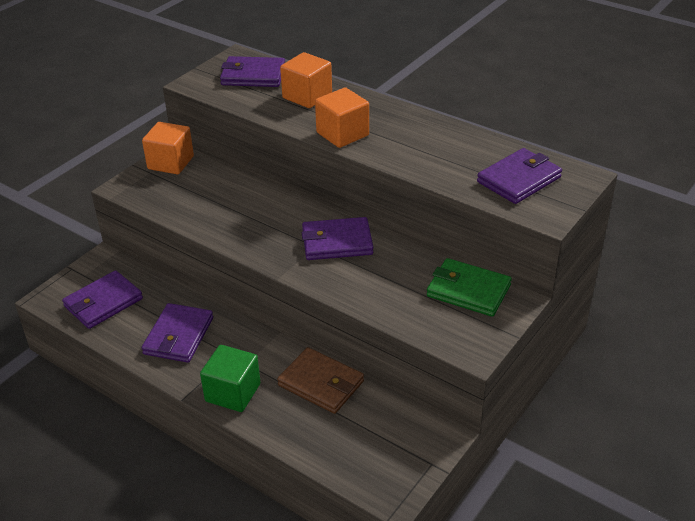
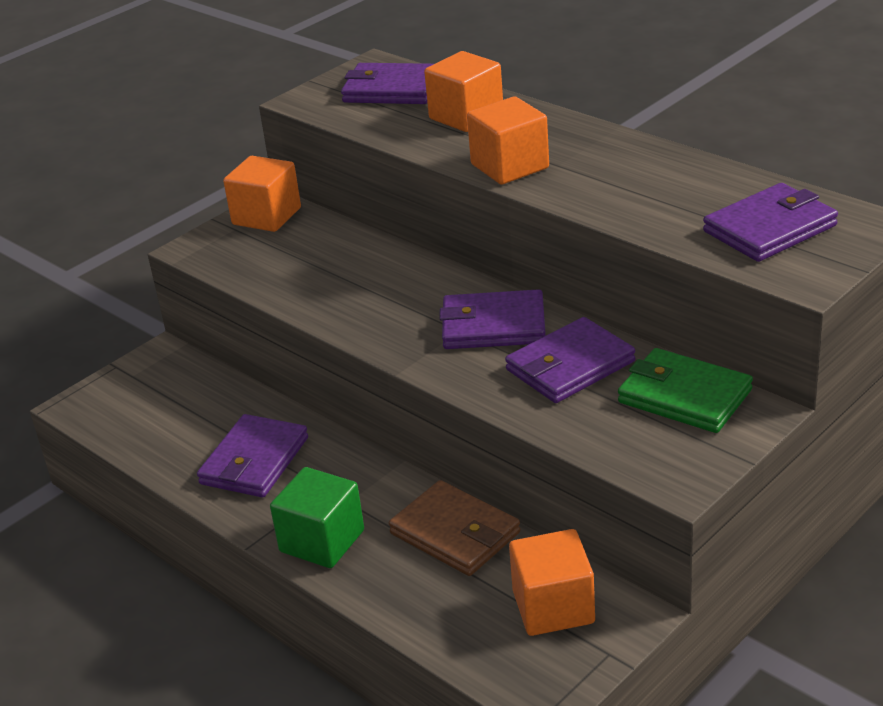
camera: 10 degrees right, 5 degrees down
(103, 302) = (154, 413): purple wallet -> purple wallet (570, 366)
(392, 433) = (553, 607): none -> orange cube

